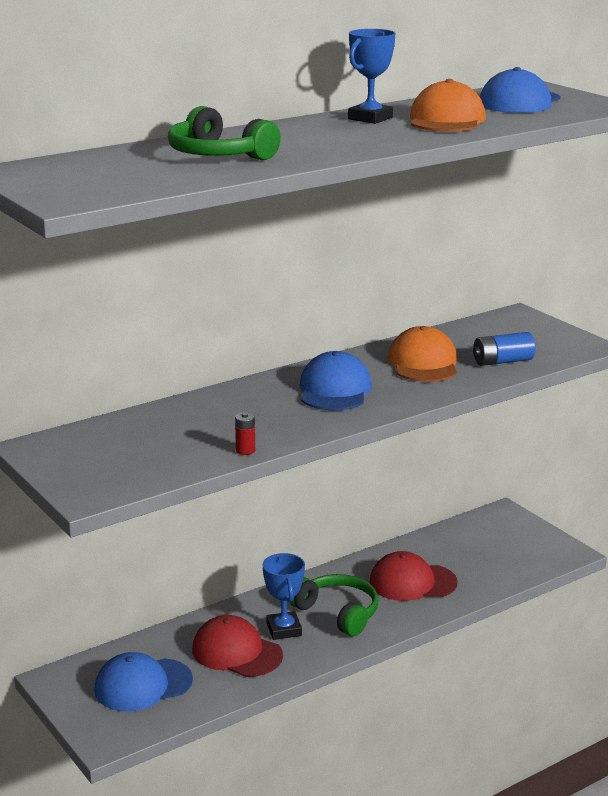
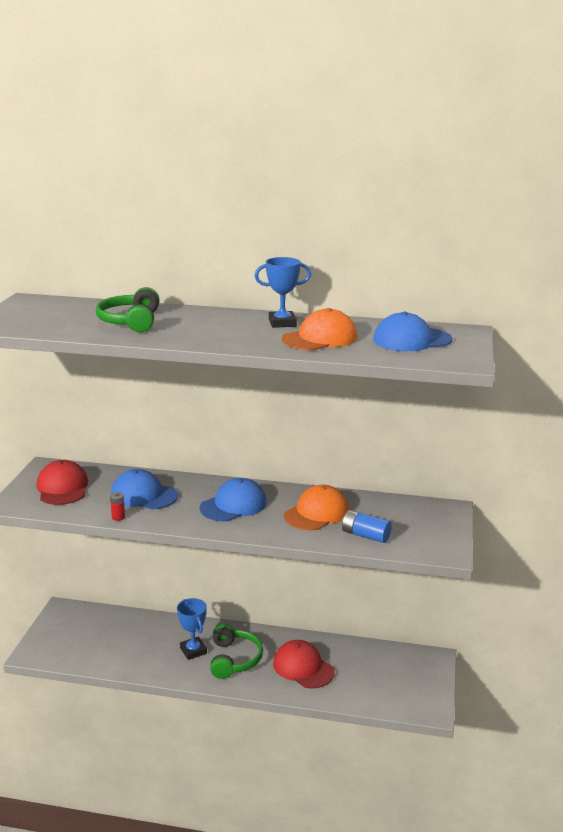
camera: 45 degrees right, 0 degrees up
(143, 685) = (88, 637): blue cap -> blue cap (144, 495)
(236, 652) = (152, 648): red cap -> red cap (62, 487)
(284, 629) = (193, 651): blue trophy -> blue trophy turned 60 degrees counterclockwise

